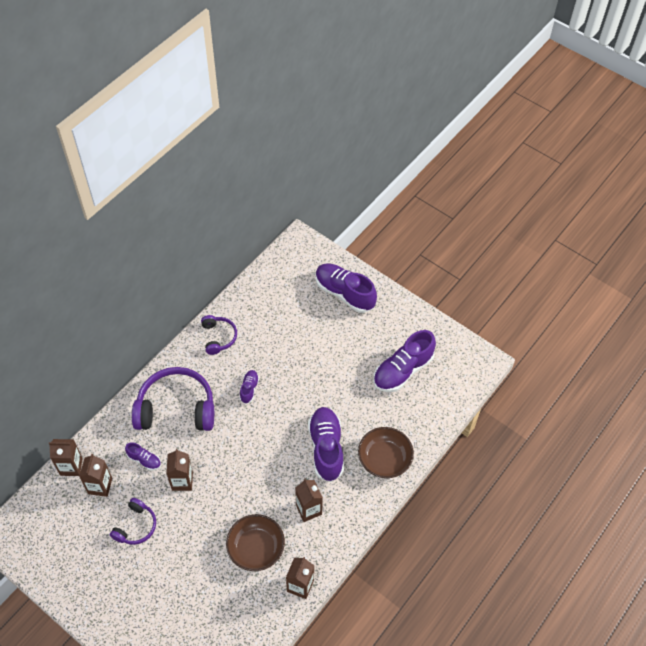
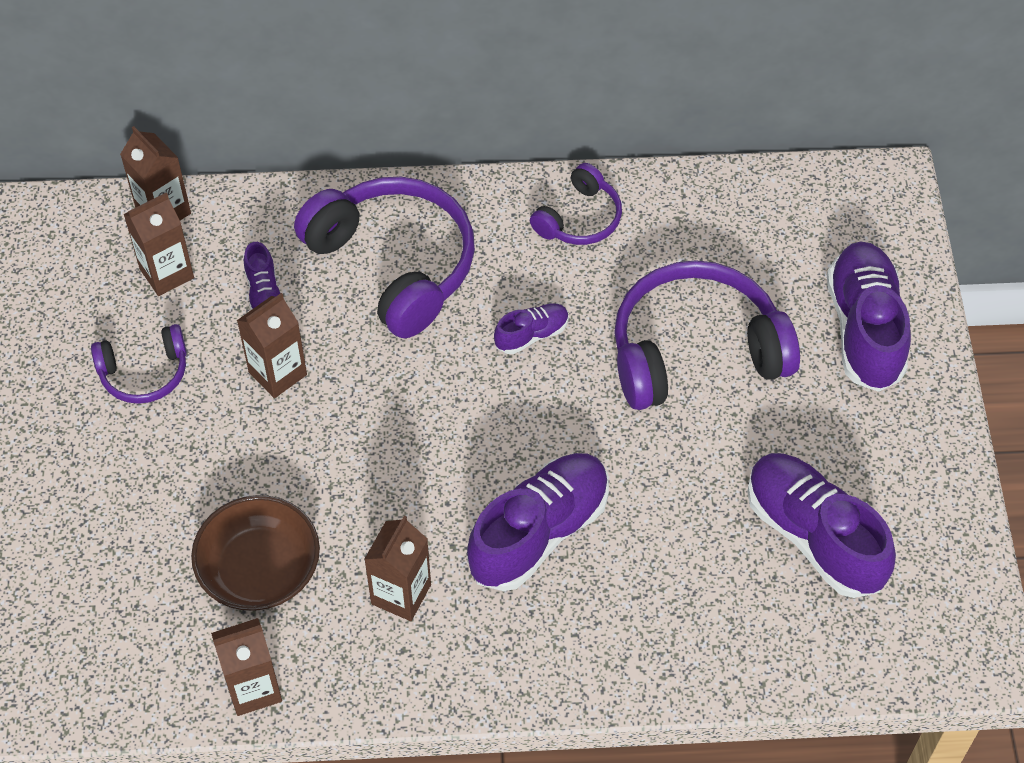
camera: 50 degrees right, 0 degrees up
(304, 347) = (695, 351): none -> purple headphones
(384, 459) = (610, 640): brown bowl -> none
(403, 370) = (814, 536): purple shoe -> purple shoe turned 45 degrees clockwise

